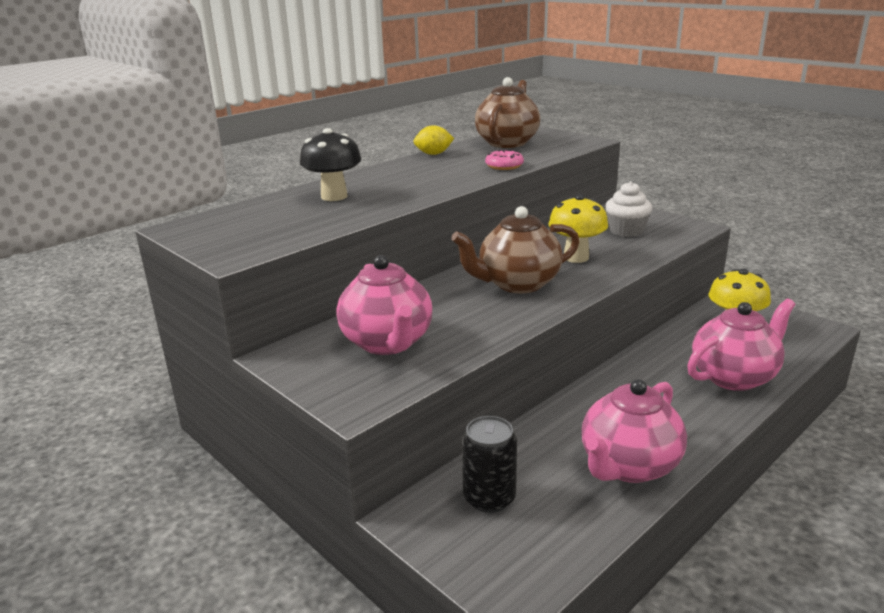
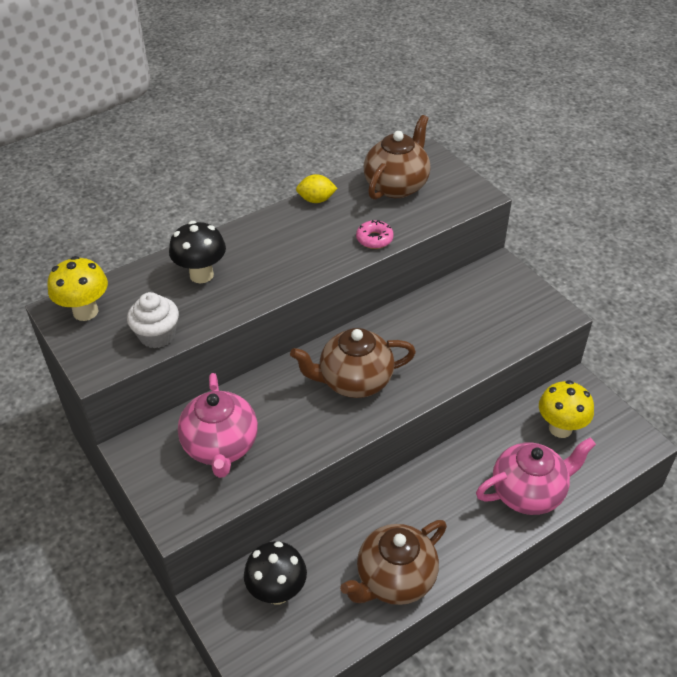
camera: 10 degrees right, 20 degrees up
(489, 498) = (277, 592): black can -> black mushroom
(576, 257) = (422, 348): yellow mushroom -> yellow mushroom (85, 312)
(626, 231) = (488, 310): white cupcake -> white cupcake (157, 335)
(628, 466) = (394, 579): pink teapot -> brown teapot

